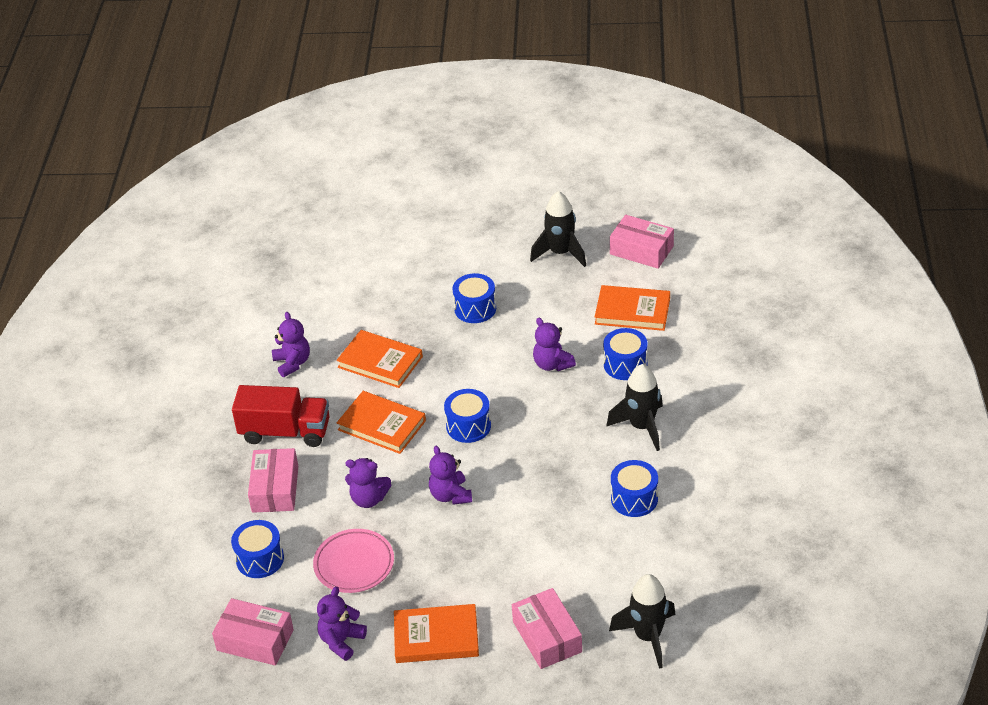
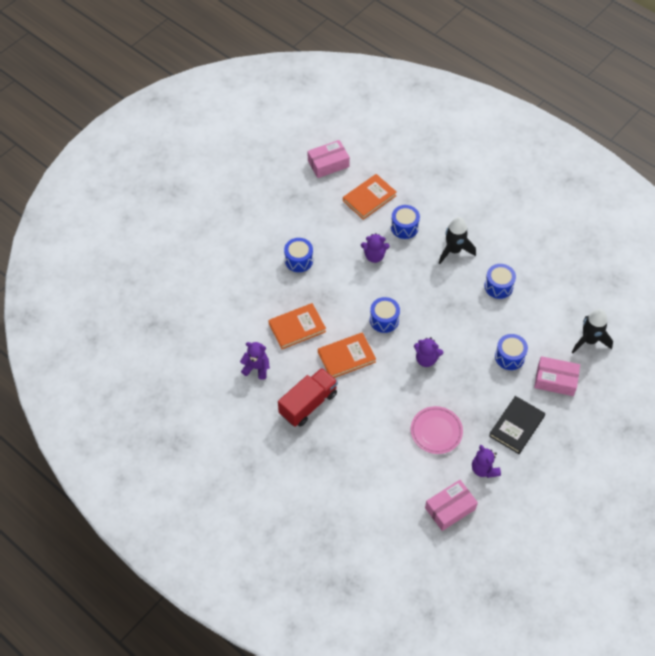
camera: 55 degrees left, 15 degrees up
(260, 559) = (394, 472): blue drum -> blue drum (509, 357)
(275, 489) = (348, 434): pink box -> none
(368, 499) = (395, 396): purple teddy bear -> none
(436, 637) = (516, 426): orange book -> black book
(560, 253) = (294, 197): black rocket -> none

